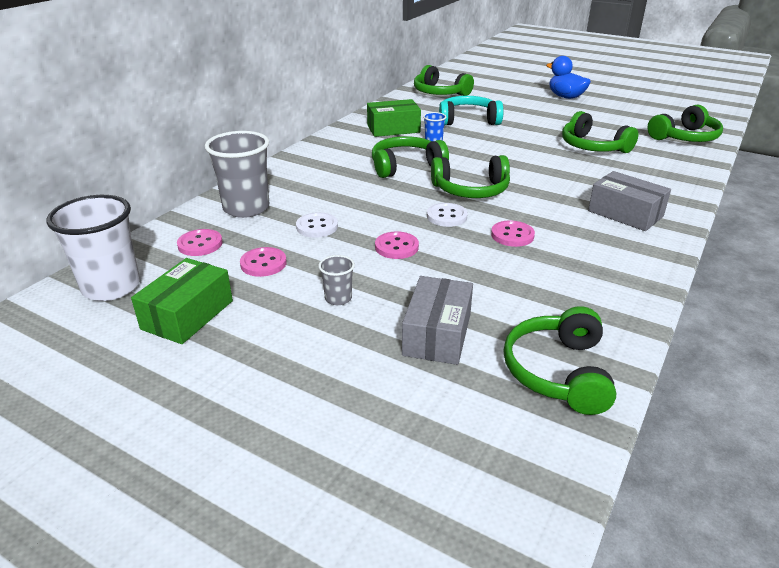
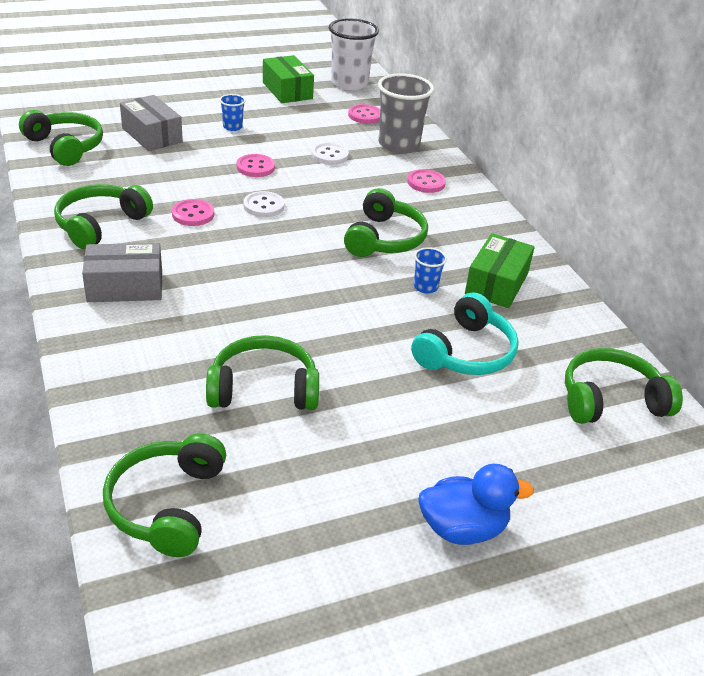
camera: 125 degrees right, 5 degrees up
(263, 263) = (308, 123): pink button -> pink button (426, 183)
(338, 298) = (232, 127): grey cup -> blue cup
(471, 190) = (288, 242): green headphones -> green headphones (100, 225)

